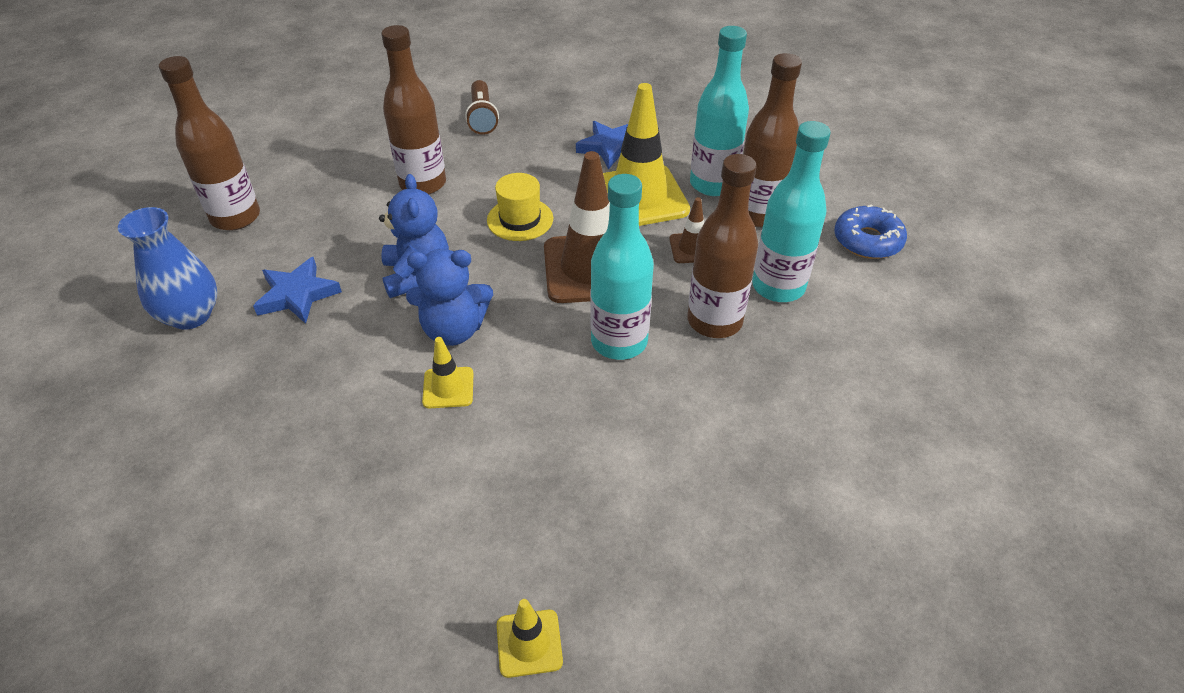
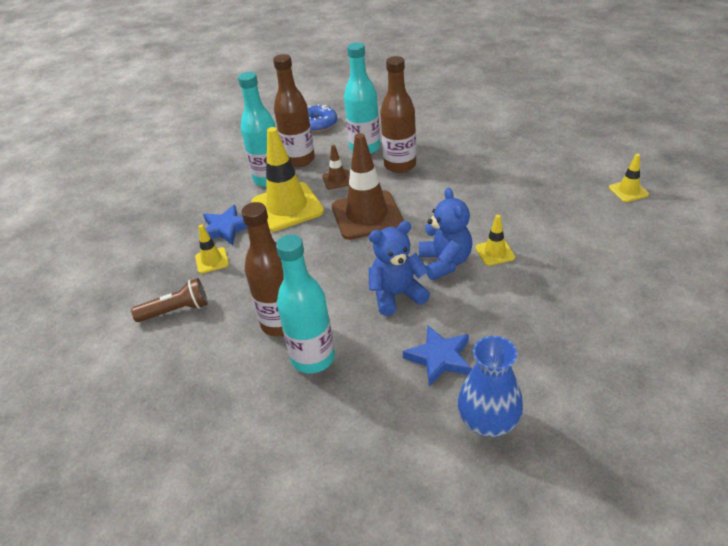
camera: 95 degrees left, 5 degrees down
(236, 217) = (350, 447): brown bottle -> none
(520, 219) = (321, 257): yellow hat -> none
(553, 138) = (212, 260): none -> yellow traffic cone
(619, 342) = (429, 195): turquoise bottle -> turquoise bottle (313, 358)

